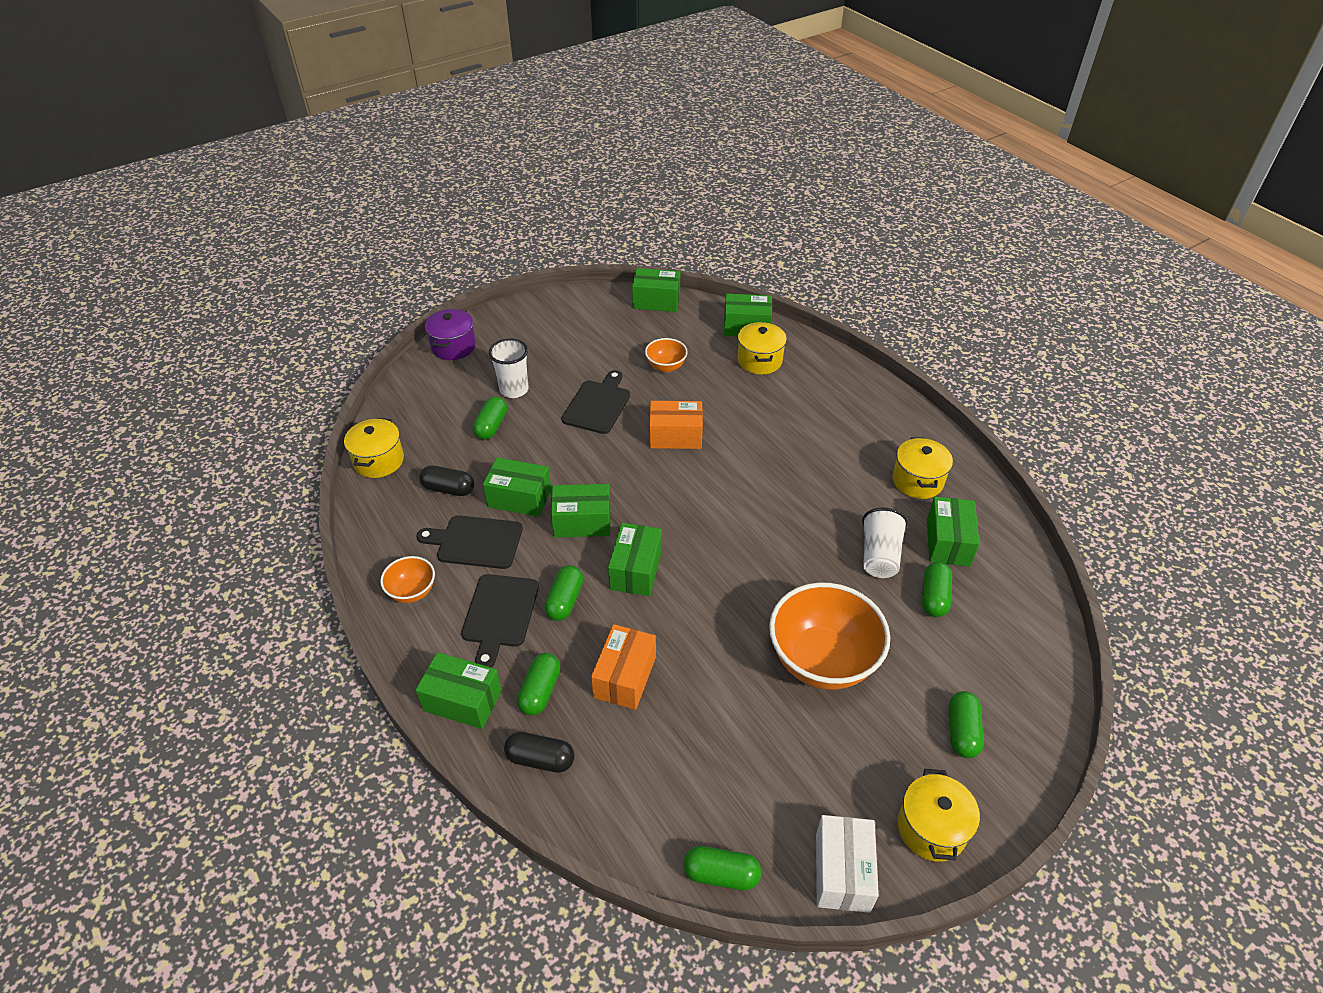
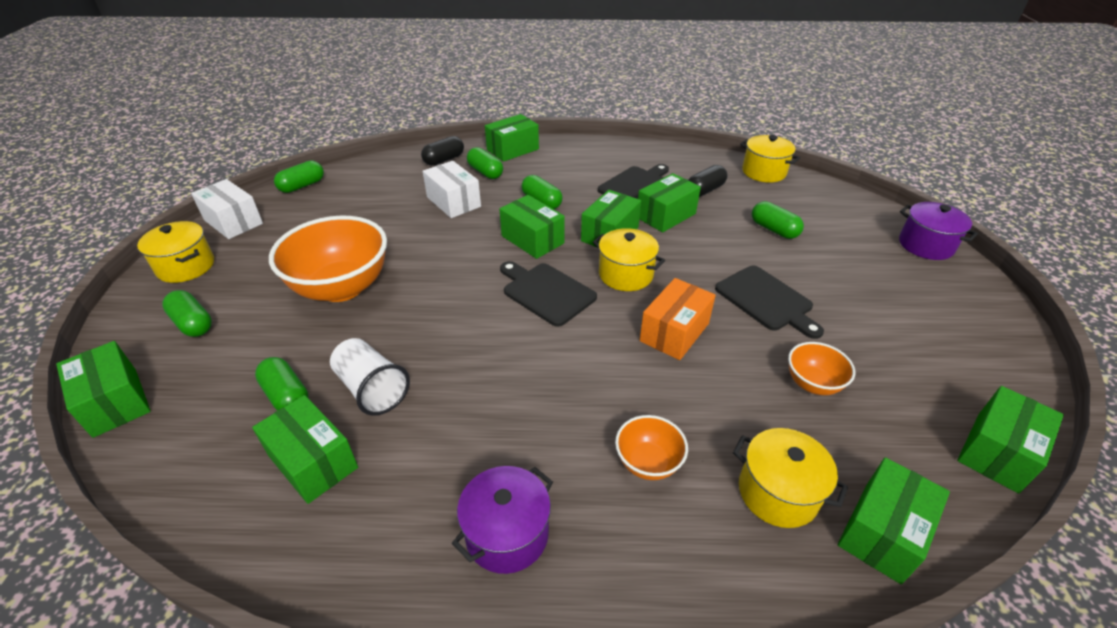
camera: 125 degrees right, 5 degrees down
(412, 592) = (614, 155): orange bowl -> orange bowl (648, 463)
(500, 614) = (560, 176): black cutting board -> black cutting board (546, 292)
(514, 390) = (826, 258): white cup -> none
(625, 677) = (453, 202): orange box -> white box
(886, 438) = (507, 534): none -> purple pot
(917, 481) = (411, 507): yellow pot -> yellow pot (625, 274)
(1051, 695) = (115, 402): none -> green box

